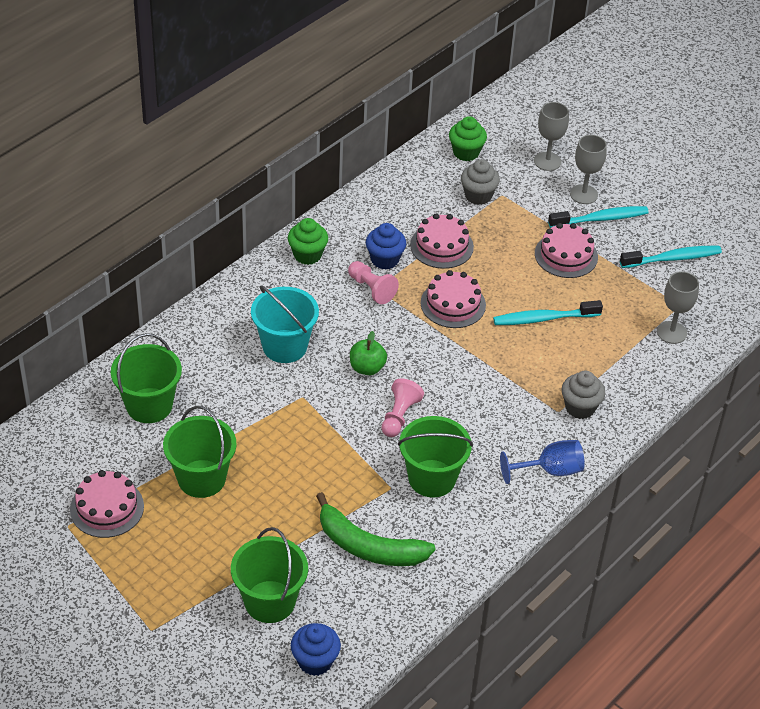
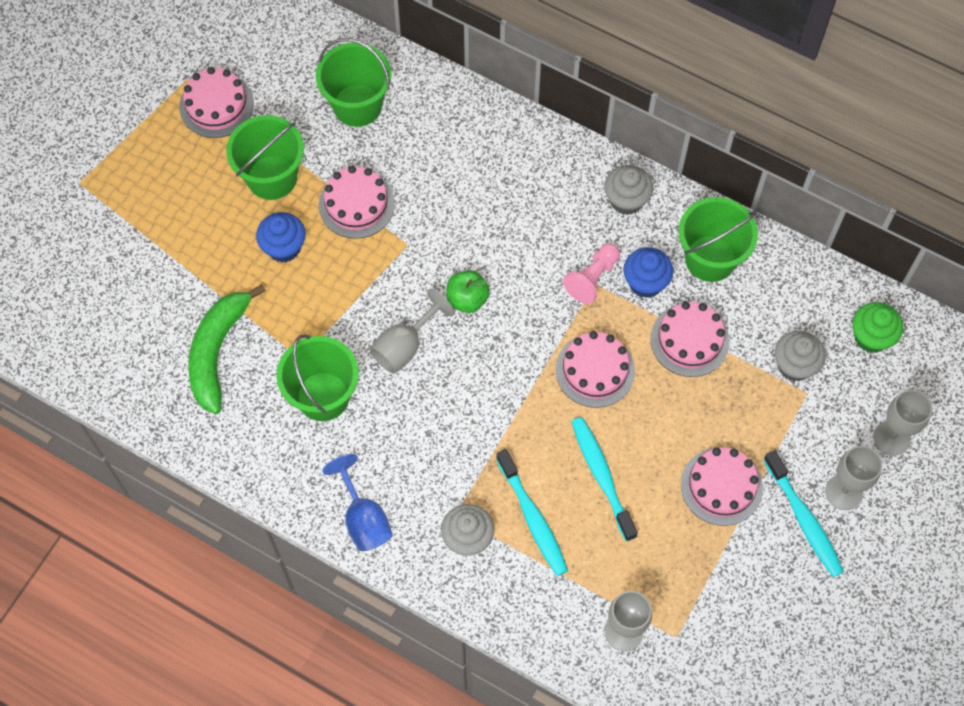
camera: 80 degrees right, 20 degrees up
(251, 424) = (356, 204): none -> pink cake
(269, 601) = (131, 276): green bucket -> green bucket (710, 258)
(284, 346) = (476, 210): turquoise bucket -> none
(307, 255) = (626, 200): green cupcake -> grey cupcake
(315, 661) = (67, 333): blue cupcake -> blue cupcake (284, 247)
(399, 416) = (404, 346): pink pawn -> grey goblet
(673, 258) = (760, 620): turquoise toothbrush -> turquoise toothbrush (533, 518)

